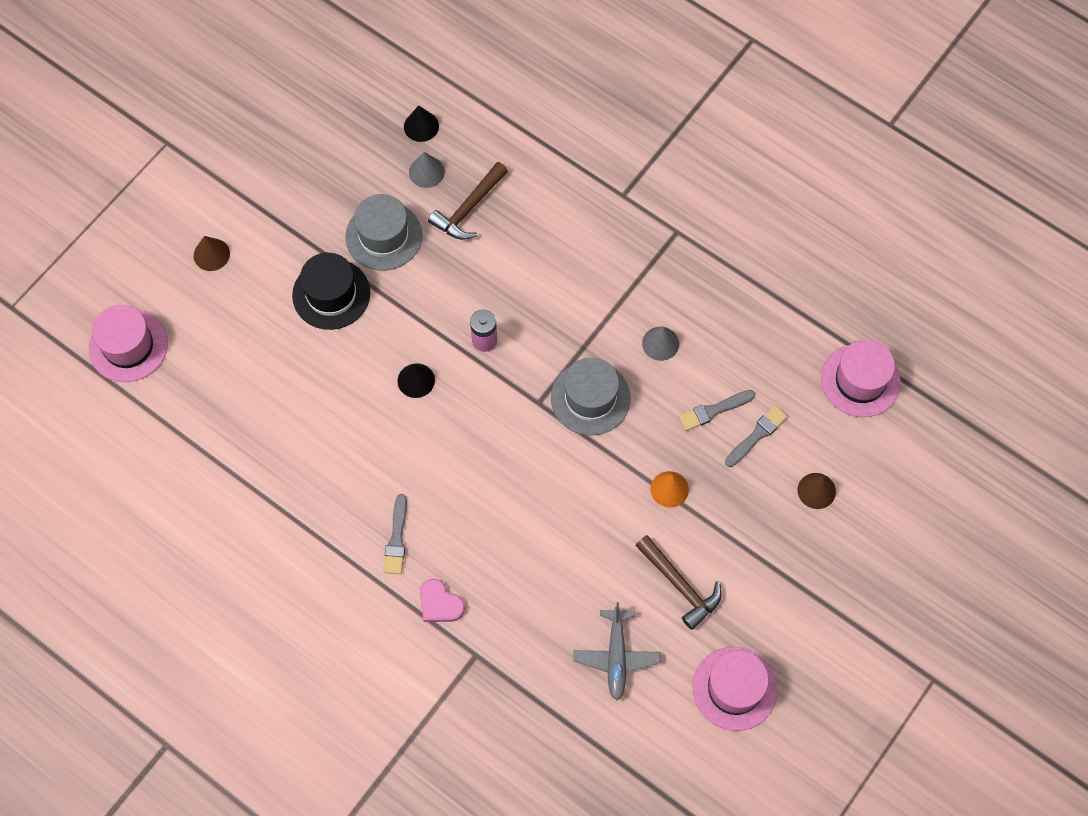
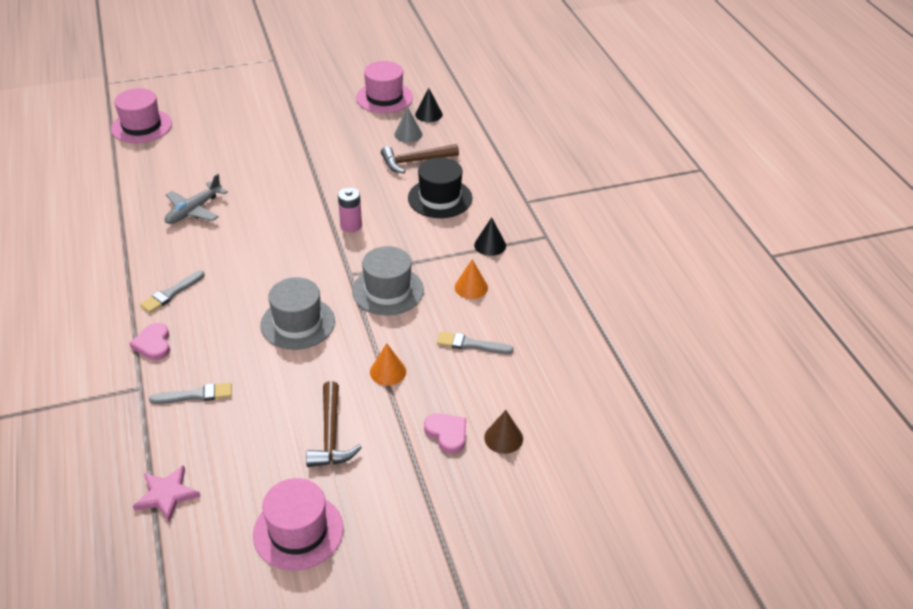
camera: 35 degrees right, 25 degrees down
(211, 254) = (238, 111): brown cone -> none
(331, 294) = (283, 159): black hat -> black hat (440, 198)
(383, 236) = (347, 149): grey hat -> grey hat (298, 323)
(416, 380) = (283, 222): black cone -> black cone (490, 245)
(604, 733) = (166, 495): none -> pink star
(616, 657) = (233, 451): grey plane -> grey plane (194, 210)
(660, 343) = (471, 287): grey cone -> orange cone
(757, 435) = (490, 377): grey brush -> grey brush (196, 395)
(770, 518) = (447, 433): none -> pink heart
(860, 380) = (609, 388): pink hat -> pink hat (384, 97)

